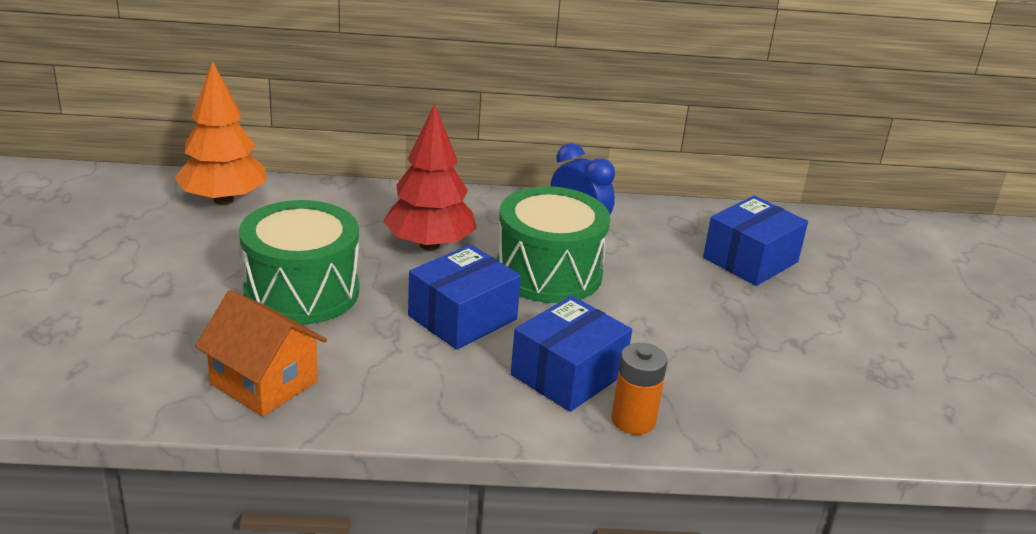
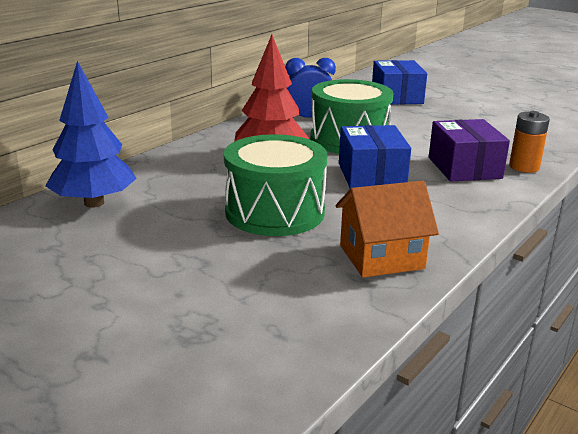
camera: 50 degrees left, 5 degrees down
(223, 200) = (94, 203): orange tree -> blue tree
(568, 374) = (464, 168): blue box -> purple box

